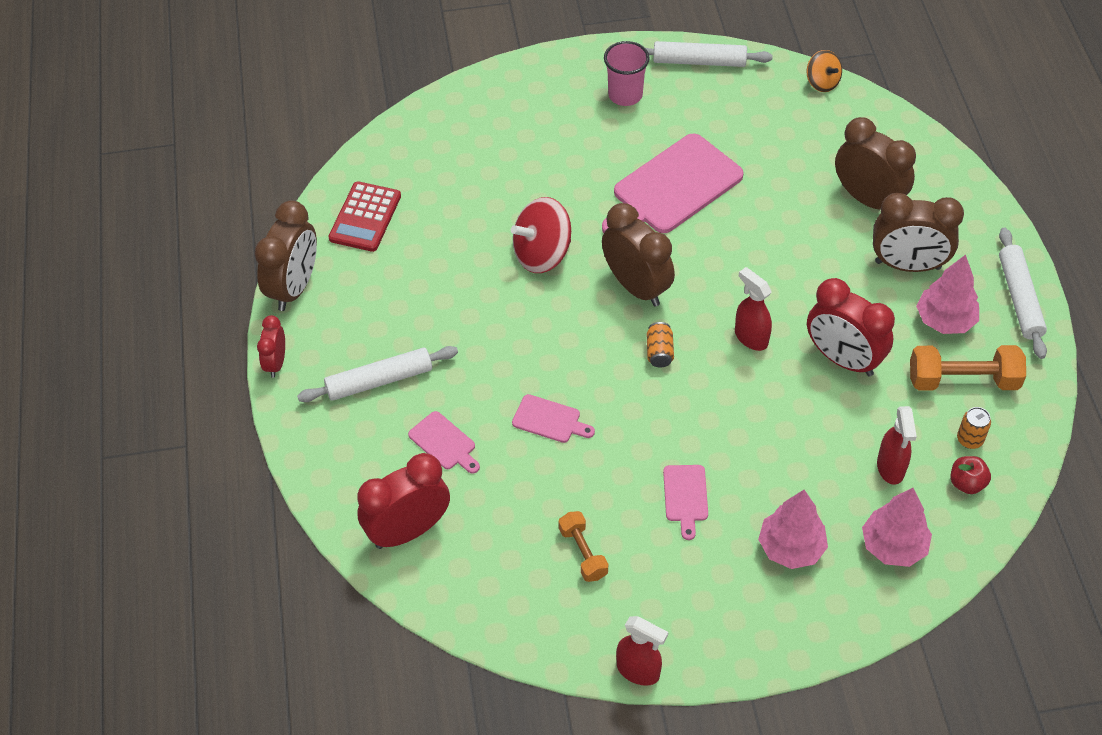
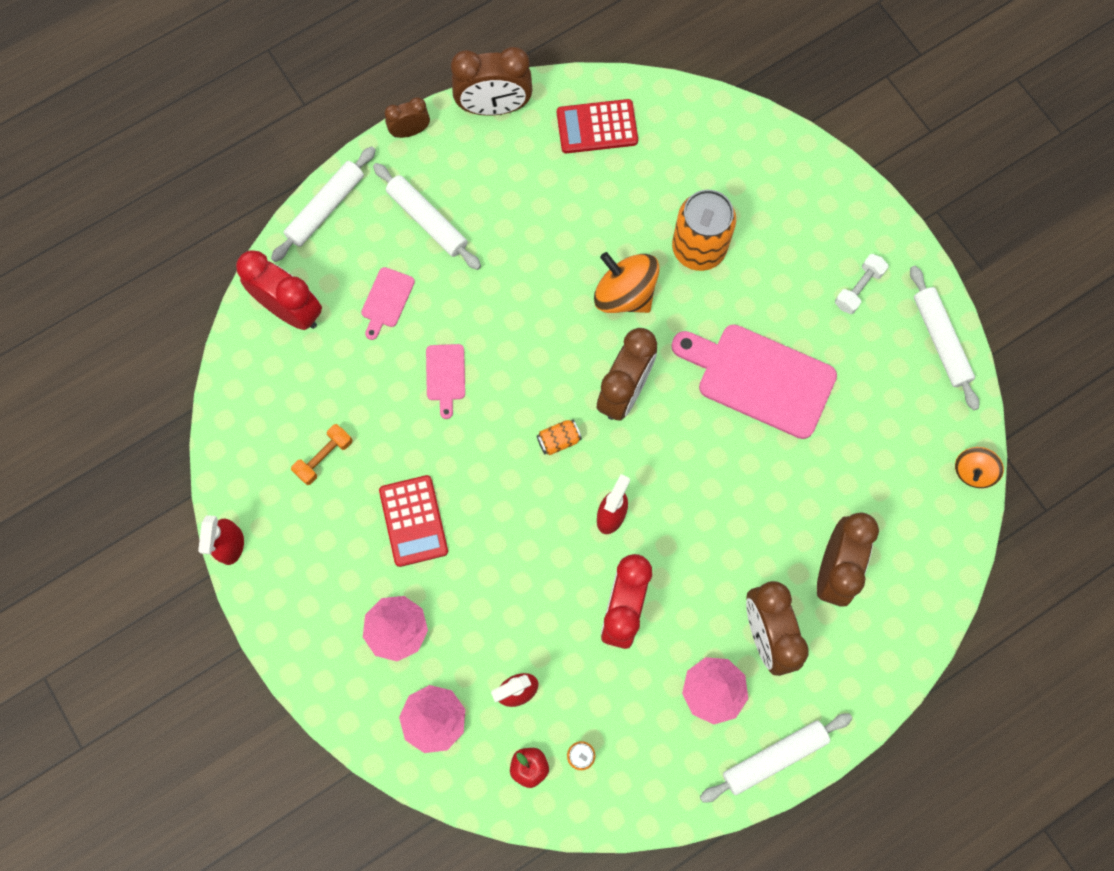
camera: 65 degrees right, 20 degrees up
(276, 363) = (410, 131): red clock -> brown clock
(314, 462) = (326, 208): none -> white rolling pin
(528, 186) = (698, 248): none -> orange can
(542, 254) = (624, 294): red spinning top -> orange spinning top
(625, 95) = (858, 288): pink cup -> white dumbbell
(685, 496) = (413, 521): pink cutting board -> red calculator
(963, 380) = (647, 729): orange dumbbell -> none

